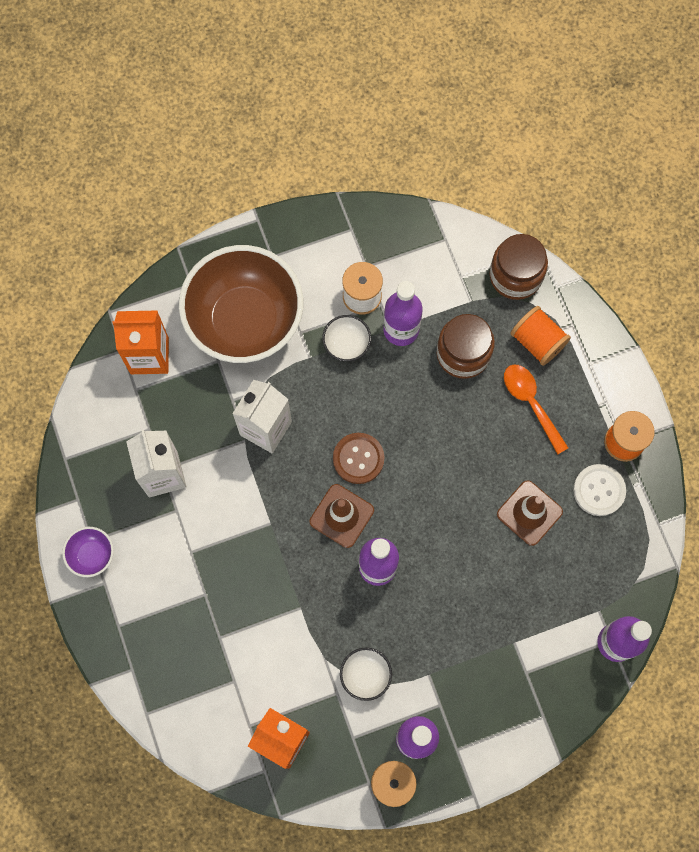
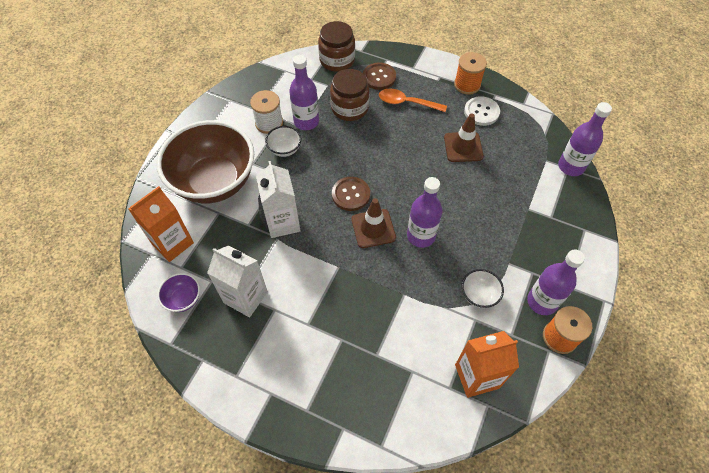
camera: 45 degrees left, 15 degrees down
(92, 555) = (245, 384): purple bowl -> purple bowl (183, 299)
(537, 341) = (379, 77): orange spool -> brown button

